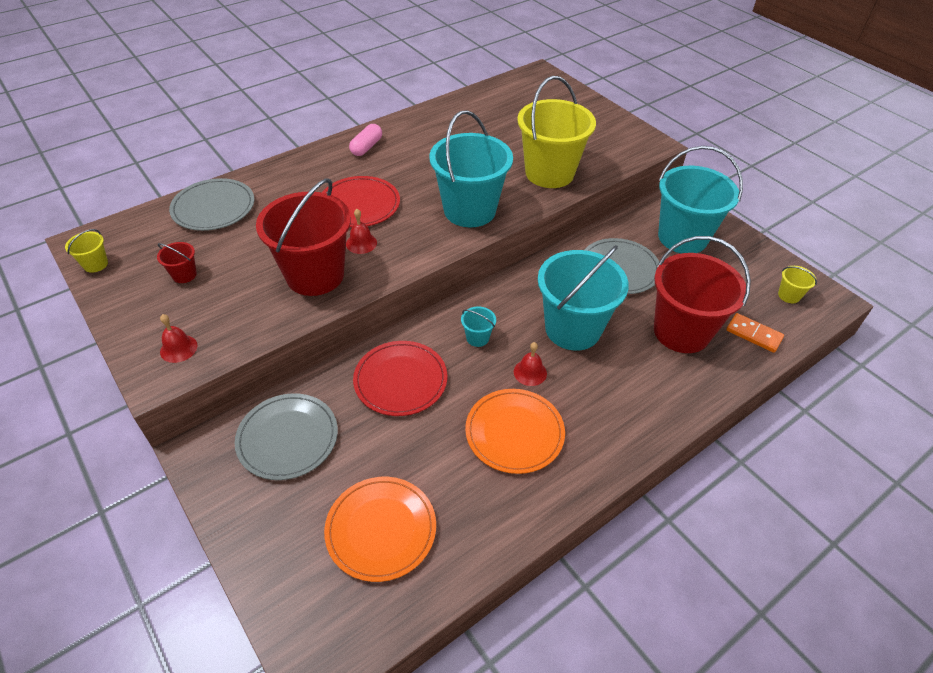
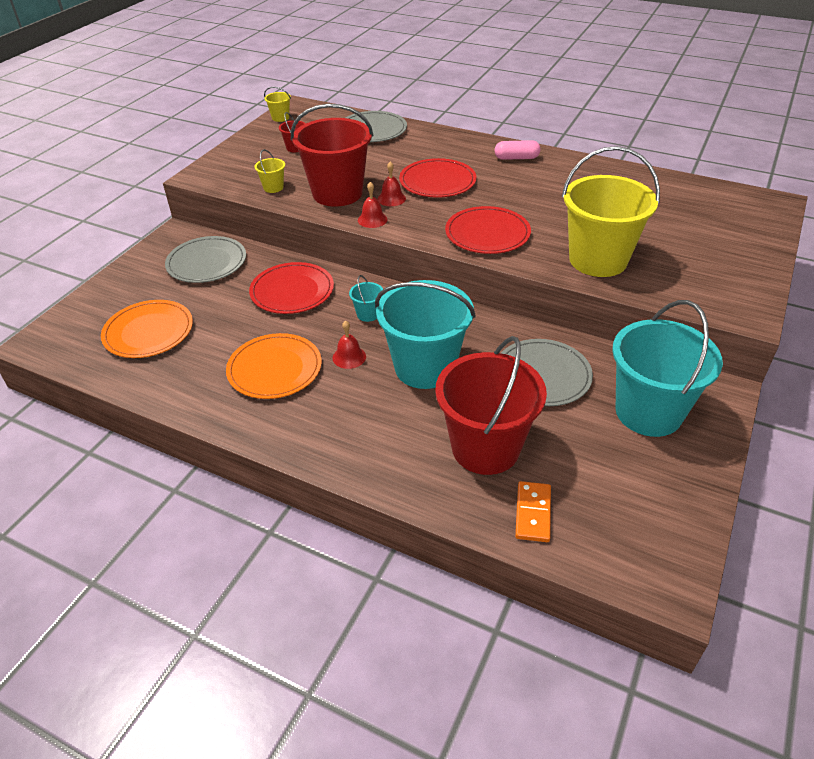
camera: 65 degrees right, 5 degrees down
(178, 348) = (227, 173): red bell -> red bell (372, 219)
(469, 210) = (487, 233): turquoise bucket -> red plate
(789, 295) = (637, 536): yellow bucket -> yellow bucket (273, 187)

